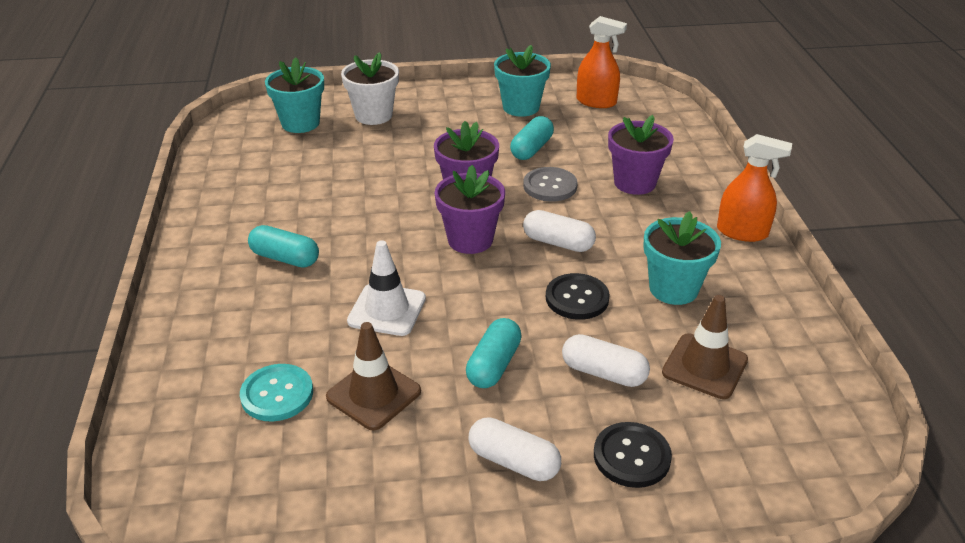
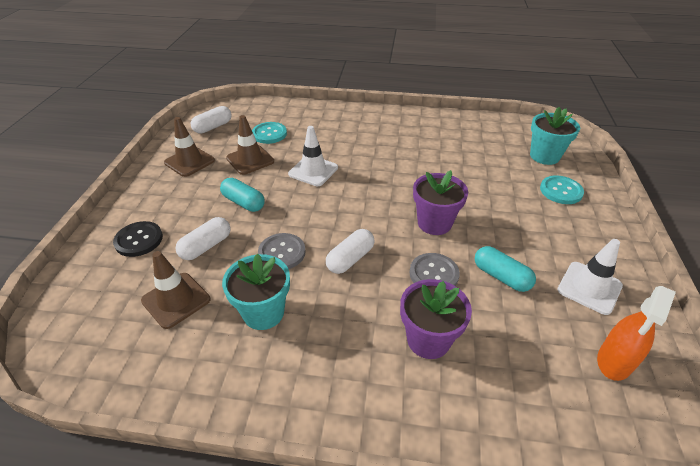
camera: 105 degrees right, 5 degrees up
(285, 258) = (377, 141): turquoise capsule -> none
(373, 115) = (561, 191): white flower pot -> turquoise button
(401, 482) = (189, 162): none -> brown traffic cone
(470, 240) = (370, 214): purple flower pot -> none
(513, 461) = (172, 196): white capsule -> white capsule (213, 127)
(521, 107) = (589, 288): turquoise flower pot -> white traffic cone
(577, 298) = (282, 252): black button -> grey button
(742, 232) = (317, 404): orange spray bottle -> none

